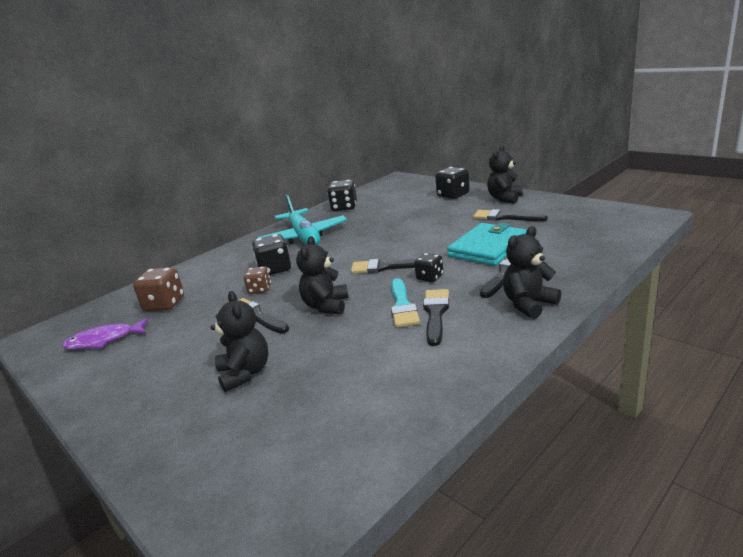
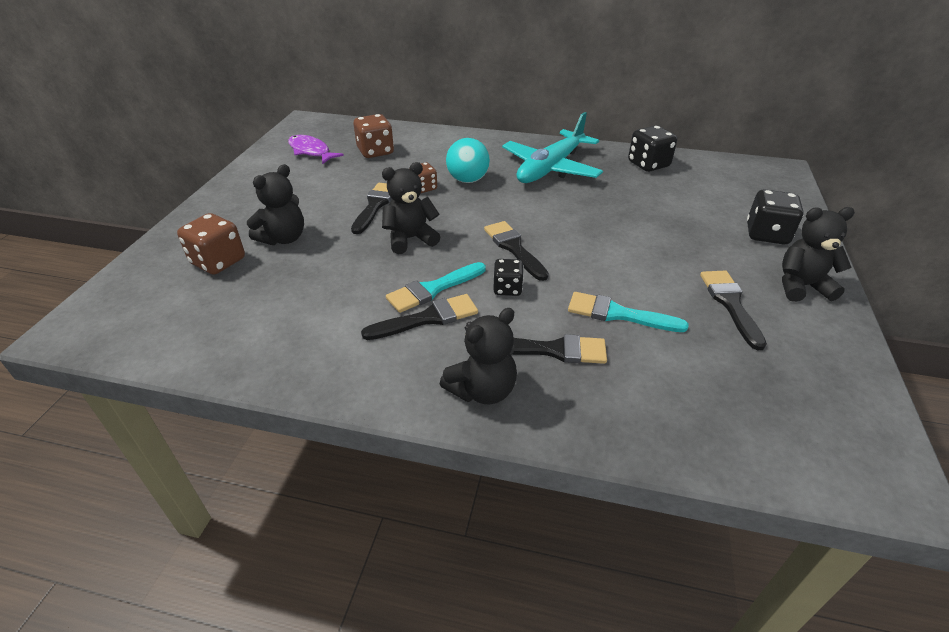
camera: 55 degrees right, 15 degrees up
(236, 422) = (218, 262): none -> brown dice
(275, 269) = (468, 180): black dice -> turquoise ball
(488, 248) = (618, 314): turquoise wallet -> turquoise brush
(528, 304) = (482, 390): black teddy bear -> black teddy bear turned 120 degrees clockwise

